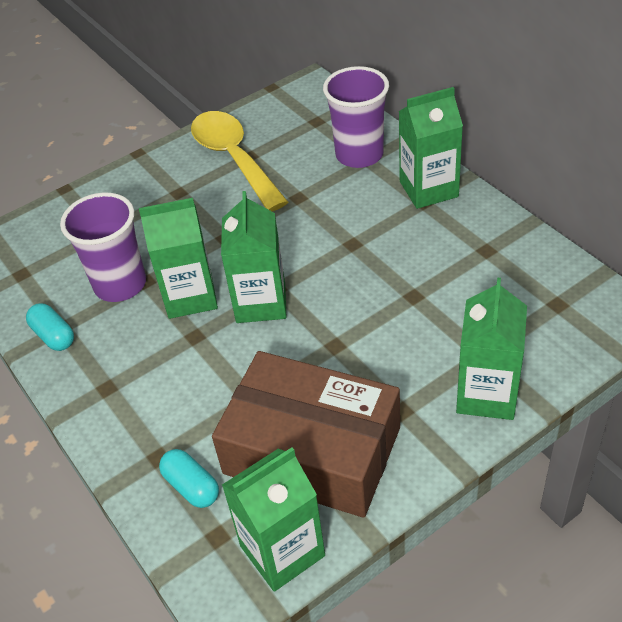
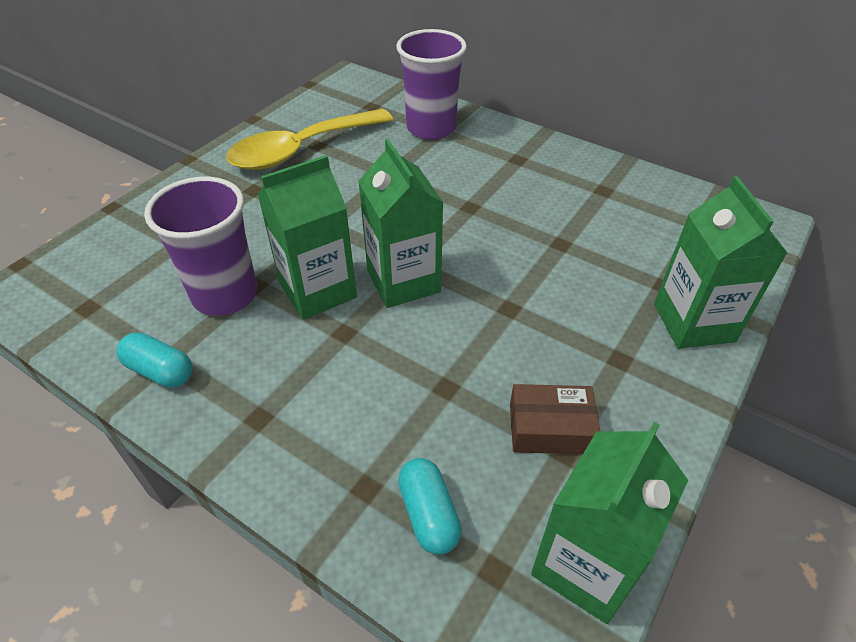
camera: 25 degrees left, 0 degrees up
(191, 486) = (428, 514): turquoise capsule -> turquoise capsule turned 45 degrees clockwise
(234, 159) = (302, 149): yellow spoon -> yellow spoon turned 75 degrees counterclockwise
(312, 450) = (550, 428): brown box -> brown box, size x0.43
(428, 189) = (516, 147): green carton -> none

